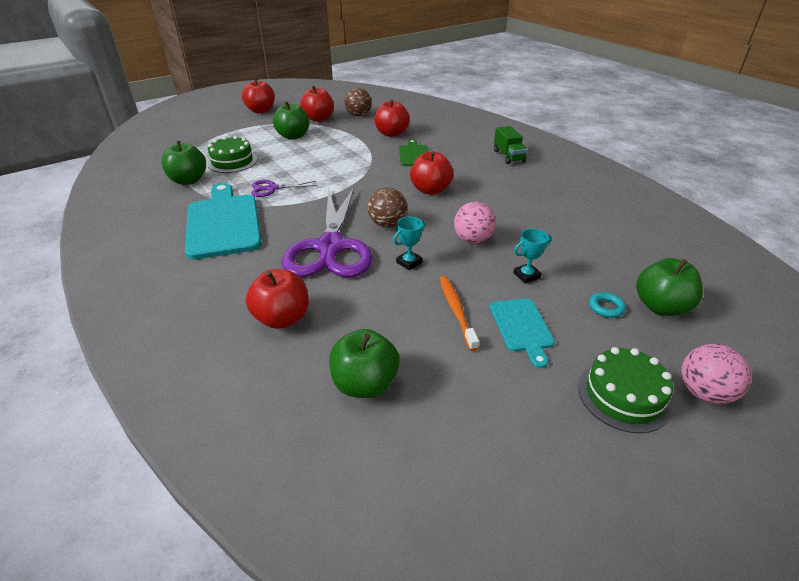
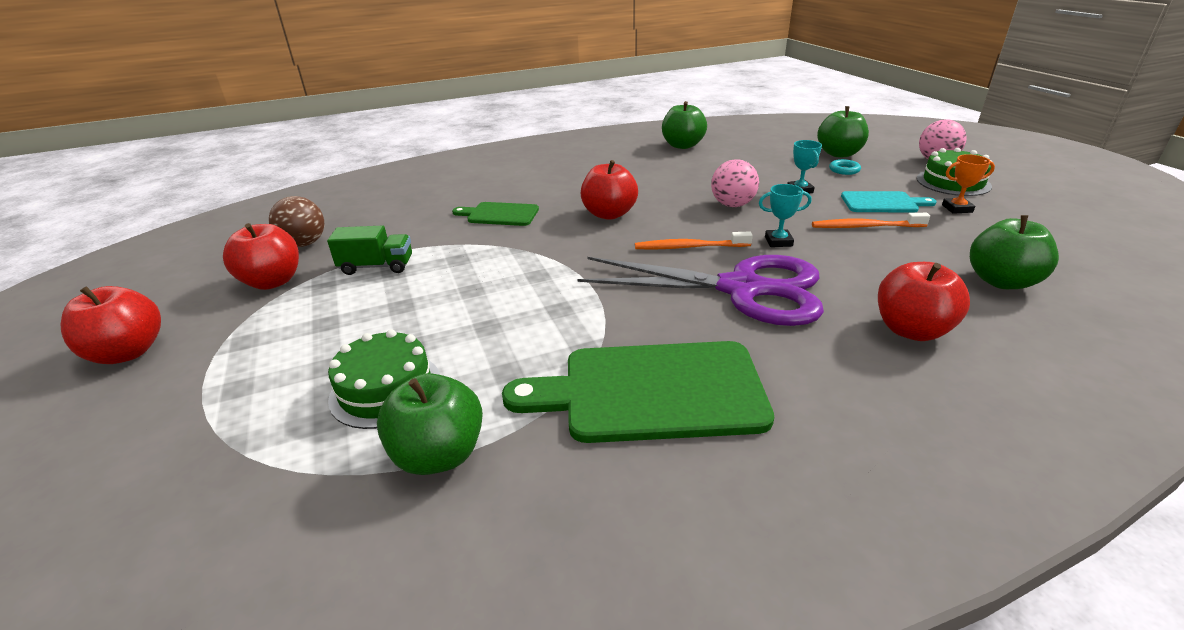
camera: 75 degrees left, 5 degrees down
(223, 223) = (651, 392): turquoise cutting board -> green cutting board
(272, 188) = (541, 337): purple scissors -> none
(293, 136) = (328, 311): green apple -> green apple (682, 145)
(387, 224) = (689, 247): brown ball -> orange toothbrush
(391, 134) = (412, 223): red apple -> none
(409, 262) = (778, 241): turquoise trophy -> turquoise trophy turned 60 degrees counterclockwise
(508, 156) = (545, 165): green truck -> green truck (377, 266)
(534, 384) = (957, 208): none -> orange trophy

